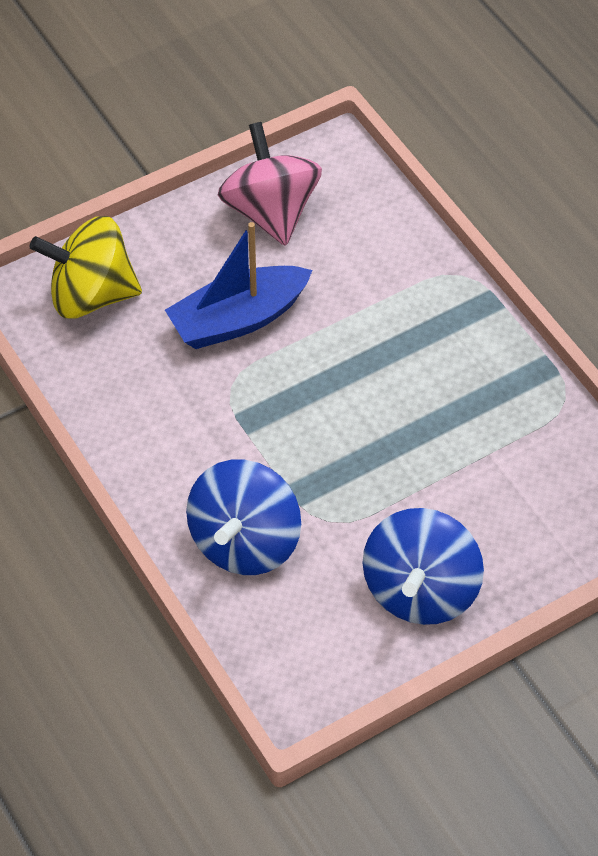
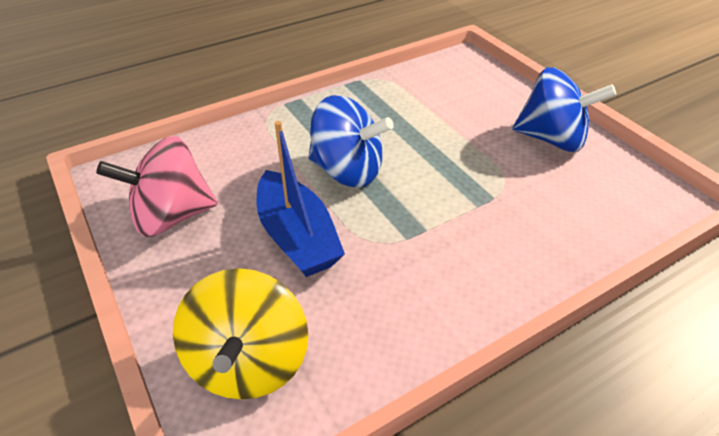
camera: 90 degrees left, 10 degrees down
(245, 542) = (540, 229): blue spinning top -> blue spinning top (347, 171)

